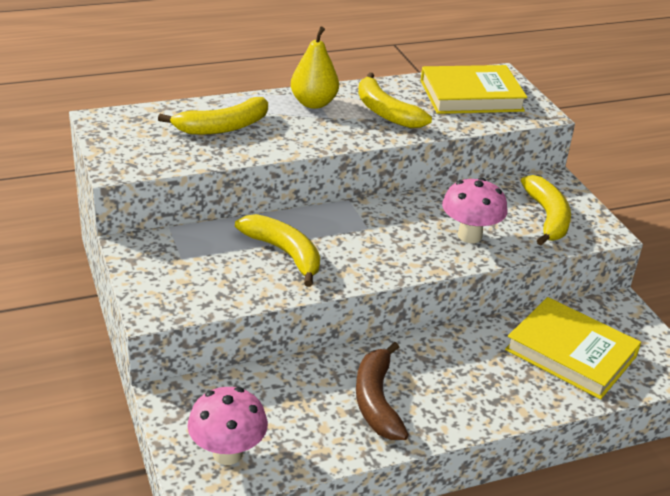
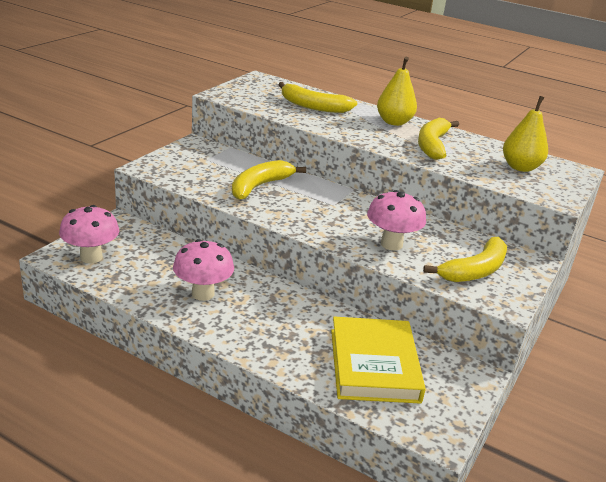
camera: 50 degrees right, 5 degrees down
(284, 253) = (259, 186): yellow banana -> yellow banana turned 150 degrees counterclockwise
(377, 401) = (203, 293): brown banana -> pink mushroom
(471, 96) = (520, 167): yellow book -> yellow pear

